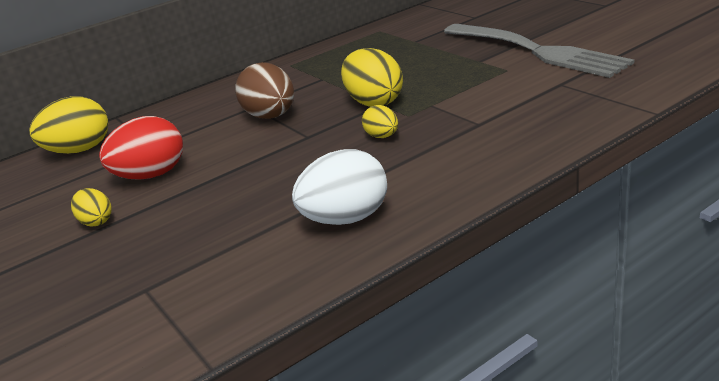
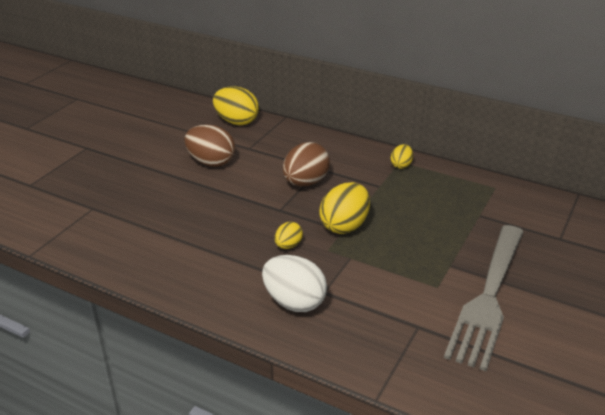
camera: 60 degrees right, 5 degrees up
(96, 221) = (155, 163): yellow egg -> yellow egg (401, 165)
(151, 175) = (211, 162): red egg -> brown egg
(346, 219) = (172, 261): white egg -> white egg (294, 302)

